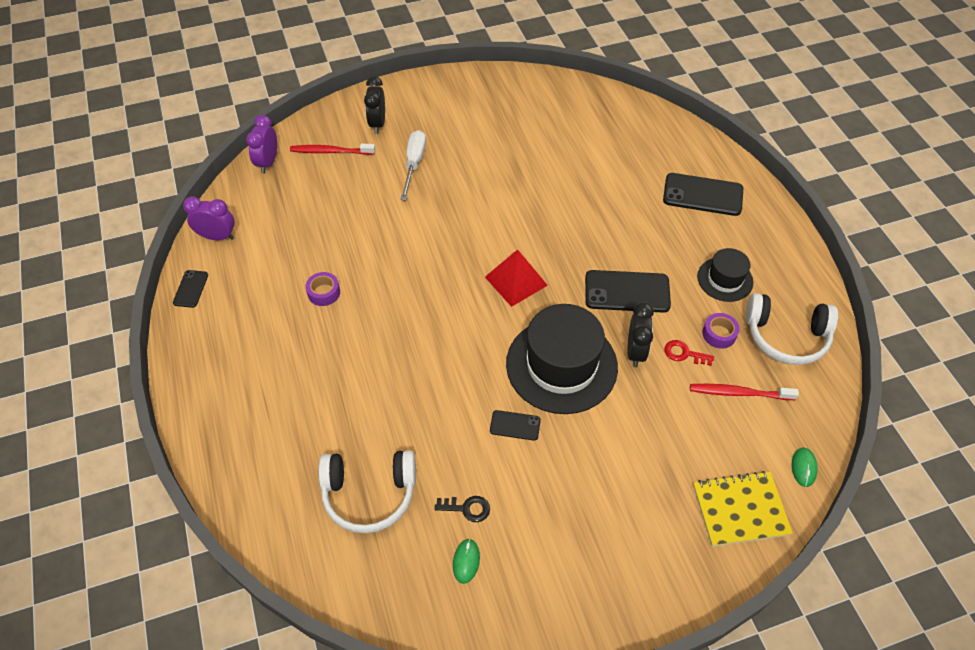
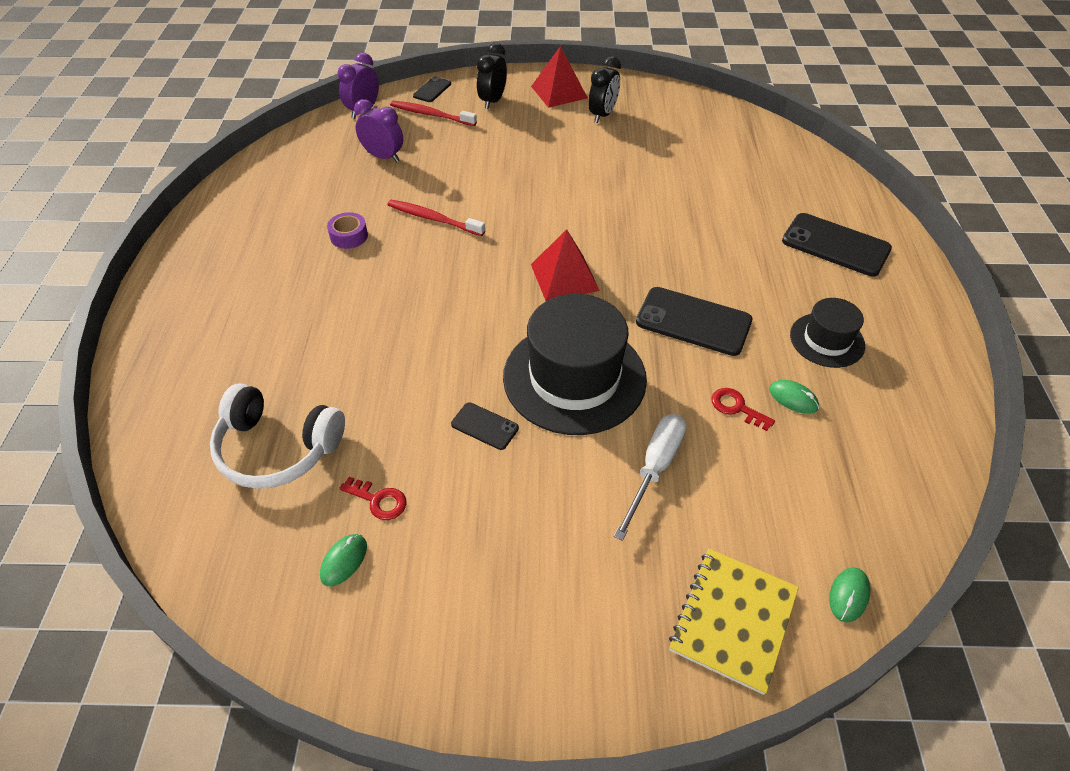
camera: 20 degrees right, 5 degrees down
(191, 289) = (220, 200): black phone -> black phone (432, 90)
(217, 236) = (275, 162): purple clock -> purple clock (383, 157)
(414, 164) = (511, 143): white screwdriver -> white screwdriver (654, 469)
(430, 100) = (559, 92): none -> red pyramid
(467, 508) = (378, 500): black key -> red key
(635, 351) = (674, 388): black clock -> black clock (602, 115)
(719, 334) = (793, 398): purple tape -> green mouse
(739, 393) = (792, 474): red toothbrush -> red toothbrush (433, 219)
(740, 509) = (733, 620): yellow notebook -> yellow notebook turned 75 degrees counterclockwise
(786, 337) = (885, 426): white headphones -> none

